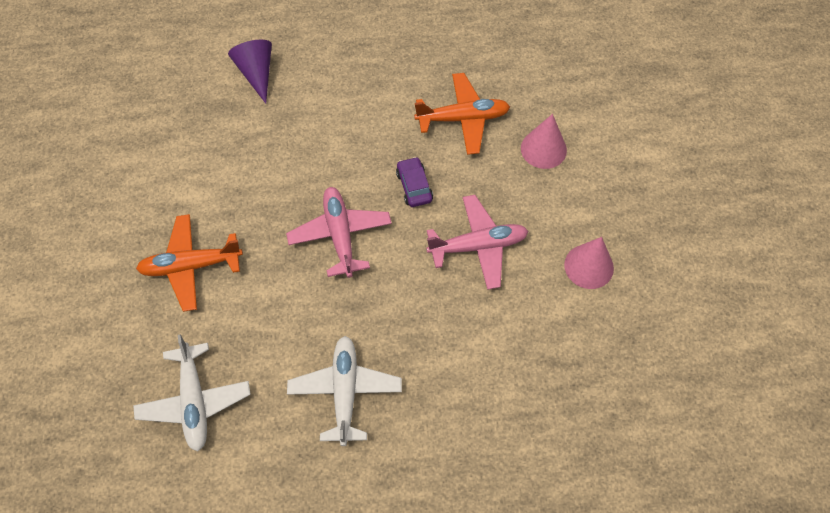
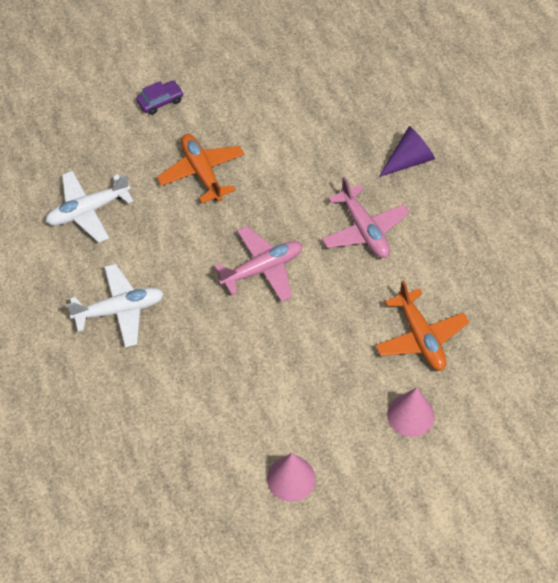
camera: 75 degrees right, 5 degrees down
(414, 186) = (330, 314): purple car -> purple car (160, 101)
(478, 246) = (284, 380): pink plane -> pink plane (364, 230)

